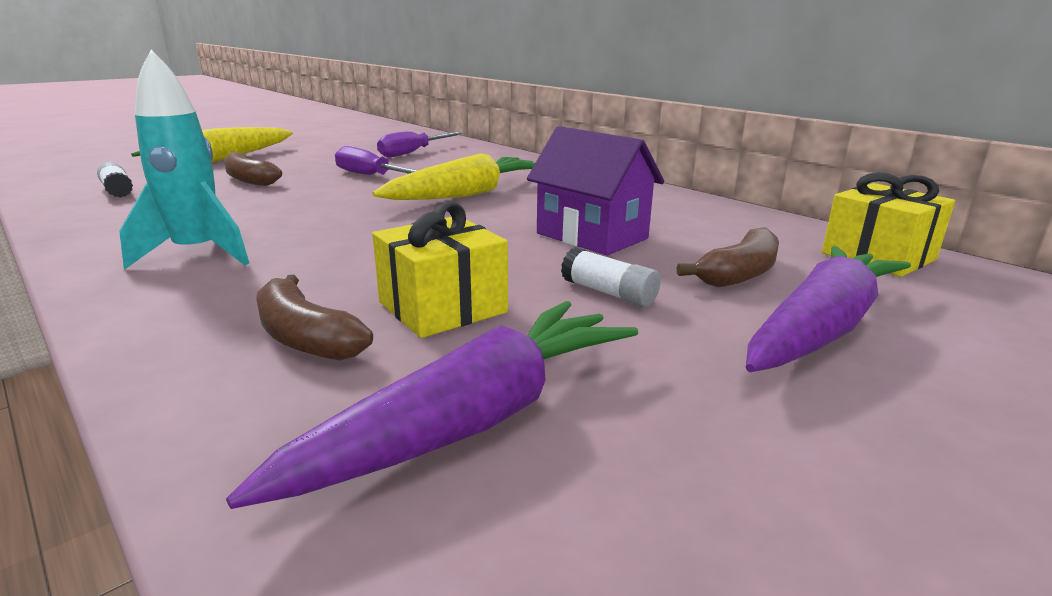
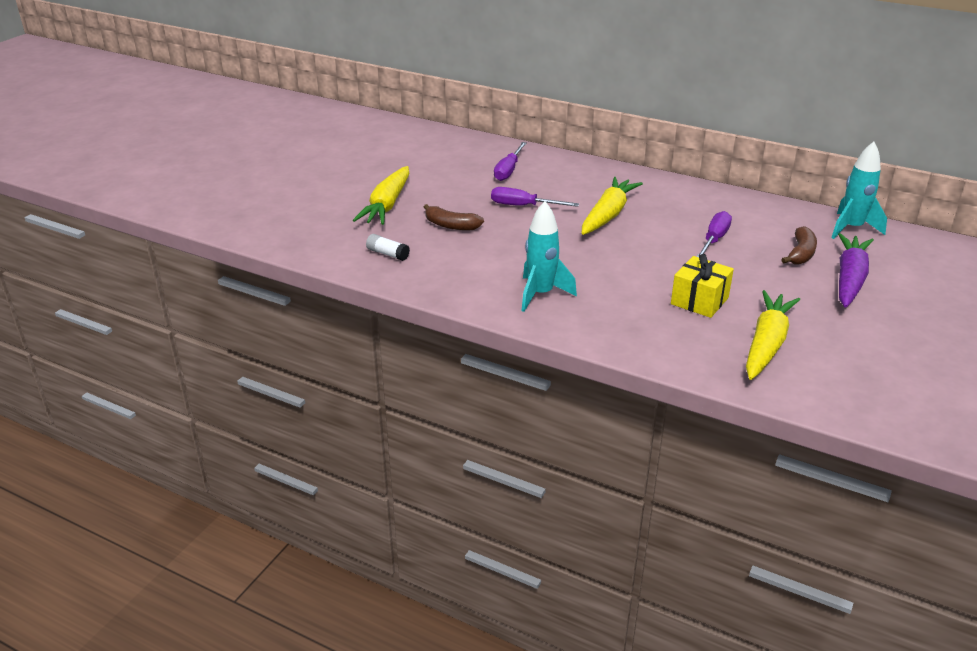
camera: 20 degrees left, 10 degrees up
(305, 337) = (667, 327): brown banana -> none
(473, 419) = (766, 344): purple carrot -> yellow carrot
(592, 236) = (714, 240): purple house -> purple screwdriver
(608, 293) = (757, 278): white glue stick -> none
(878, 256) = (851, 228): yellow gift -> turquoise rocket

